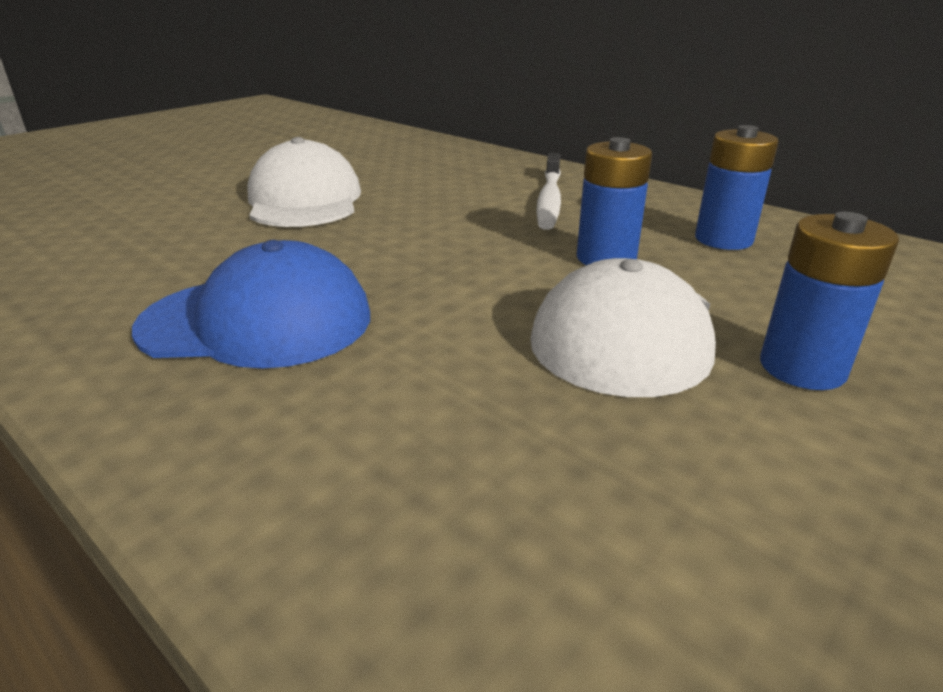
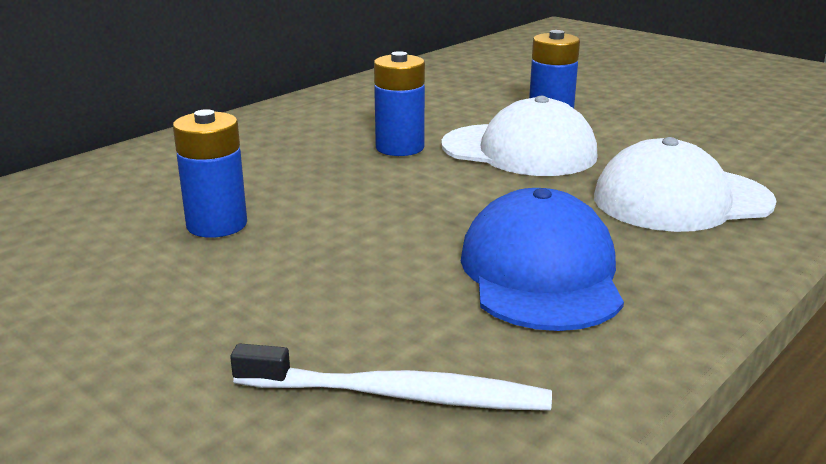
camera: 90 degrees left, 5 degrees down
(304, 200) = (188, 290): white cap -> white cap (681, 200)
(549, 200) = (247, 159): white toothbrush -> white toothbrush (398, 395)
(723, 239) = (365, 112): blue battery -> blue battery (217, 225)

